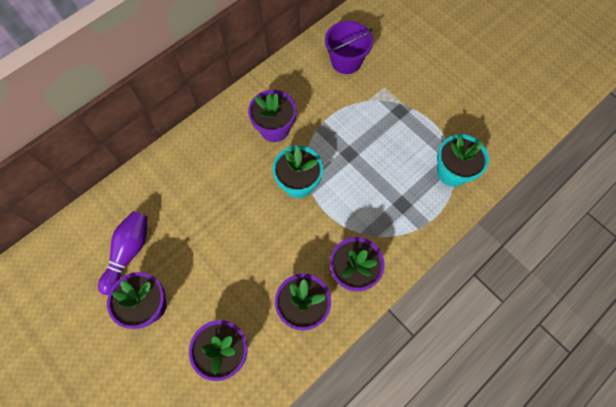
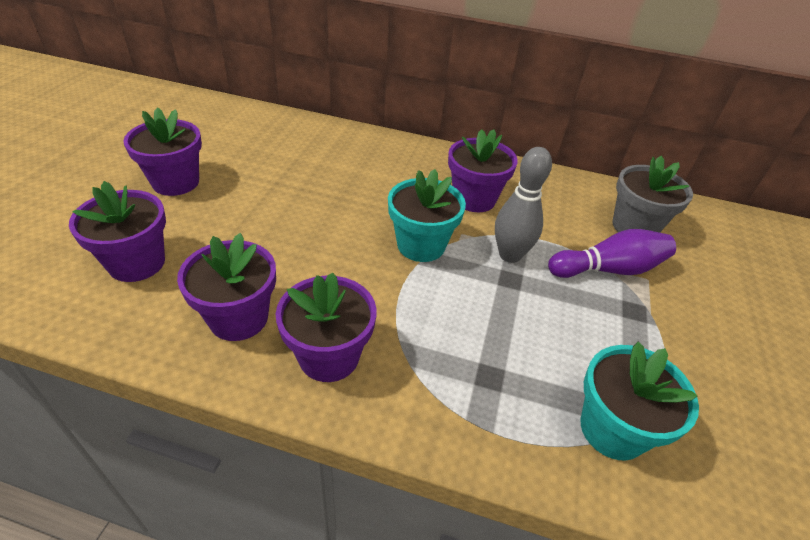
camera: 55 degrees right, 25 degrees down
(129, 252) = (234, 149): purple bowling pin -> purple bowling pin (609, 269)
(332, 141) = (510, 255): none -> grey bowling pin
(346, 61) = (634, 226): purple bucket -> grey flower pot

